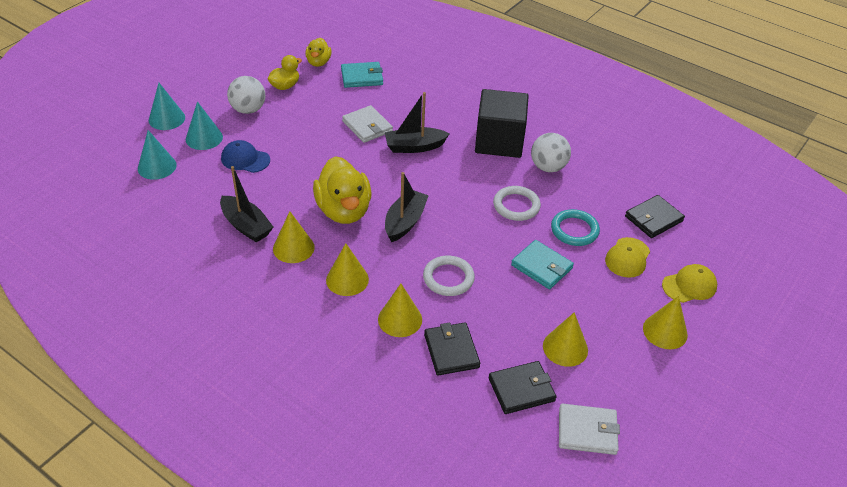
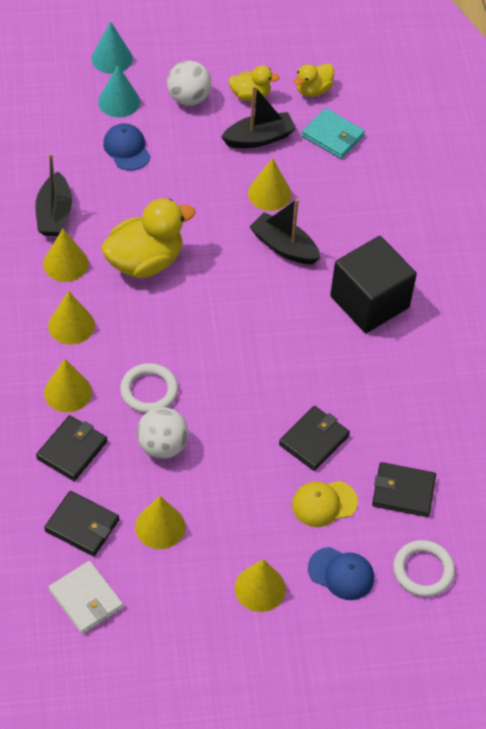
camera: 45 degrees right, 10 degrees up
(157, 166) = (51, 103): turquoise cone -> none
(344, 210) = (145, 261): yellow duck -> yellow duck turned 150 degrees counterclockwise
(367, 126) = (269, 193): white wallet -> yellow cone
(405, 222) = (180, 312): black boat -> black boat (259, 138)
(516, 206) = (295, 376): white ring -> white ring (423, 570)
(541, 267) = (238, 447): turquoise wallet -> none
(548, 167) = (378, 363): white ball -> white ball (162, 446)
(574, 230) = (314, 440): turquoise ring -> black wallet
(689, 285) = (341, 573): yellow cap -> blue cap

